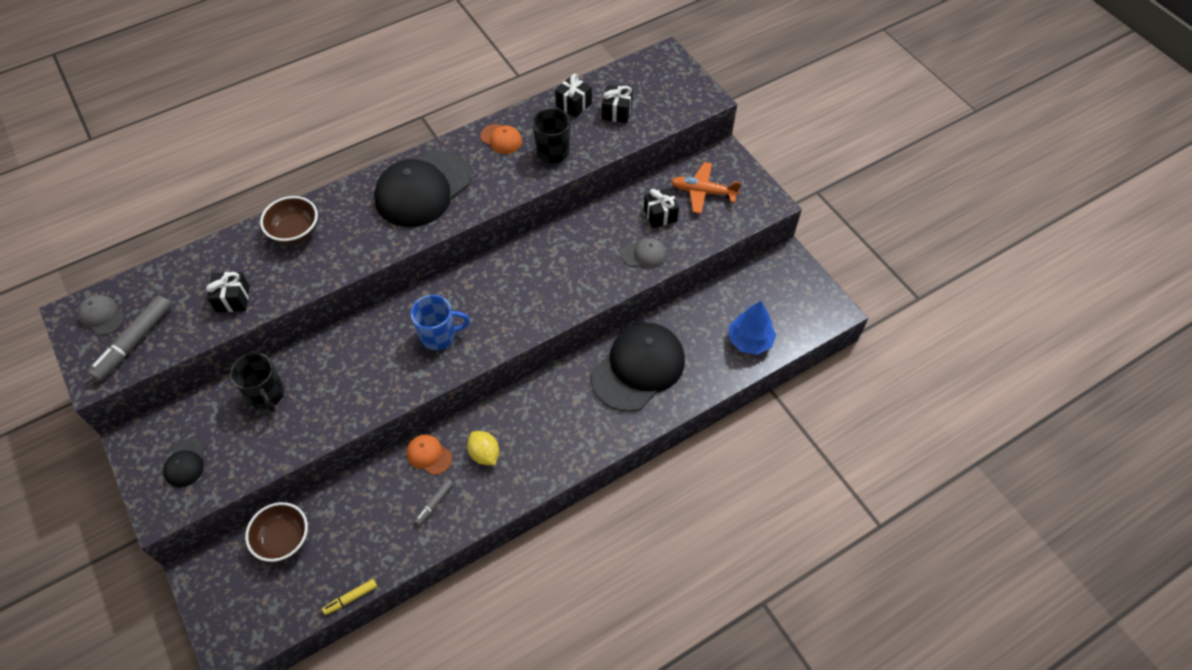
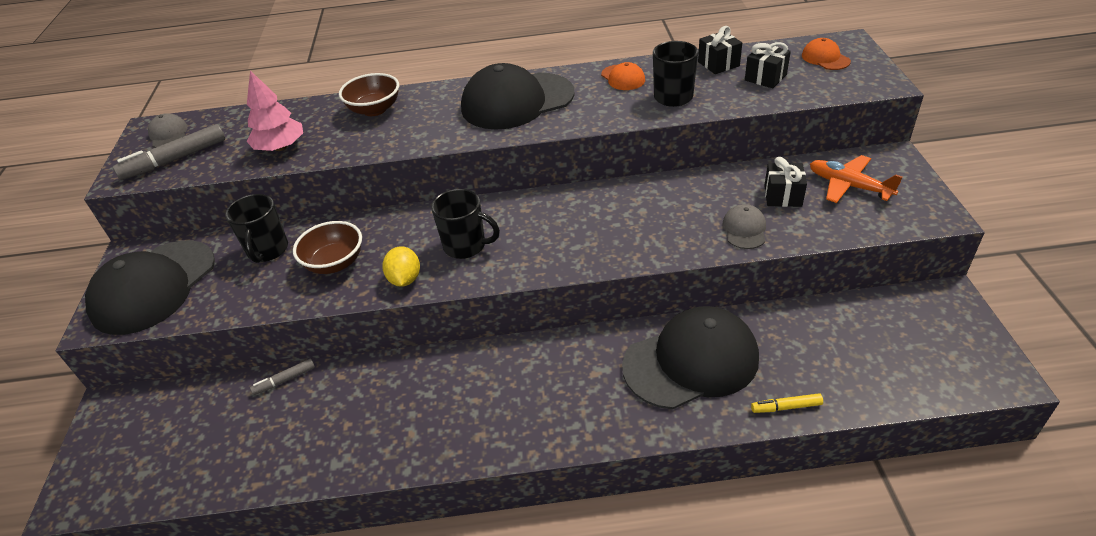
camera: 30 degrees right, 15 degrees down
(185, 463) = (153, 287): black cap -> black cap, size x2.26
(233, 299) = (280, 147): black gift -> pink tree
(283, 539) = (203, 405): brown bowl -> brown bowl (335, 263)
(351, 598) = (220, 497): yellow marker -> yellow marker (786, 407)
(429, 455) = (399, 374): orange cap -> orange cap (825, 58)
(434, 503) = (372, 428): grey marker -> grey marker (285, 380)
(439, 336) = (466, 246): blue mug -> black mug
(484, 454) = (458, 394): yellow lemon -> yellow lemon (405, 279)
(644, 255) = (744, 229): grey cap -> grey cap turned 105 degrees counterclockwise
(750, 340) = (859, 375): blue tree -> none

